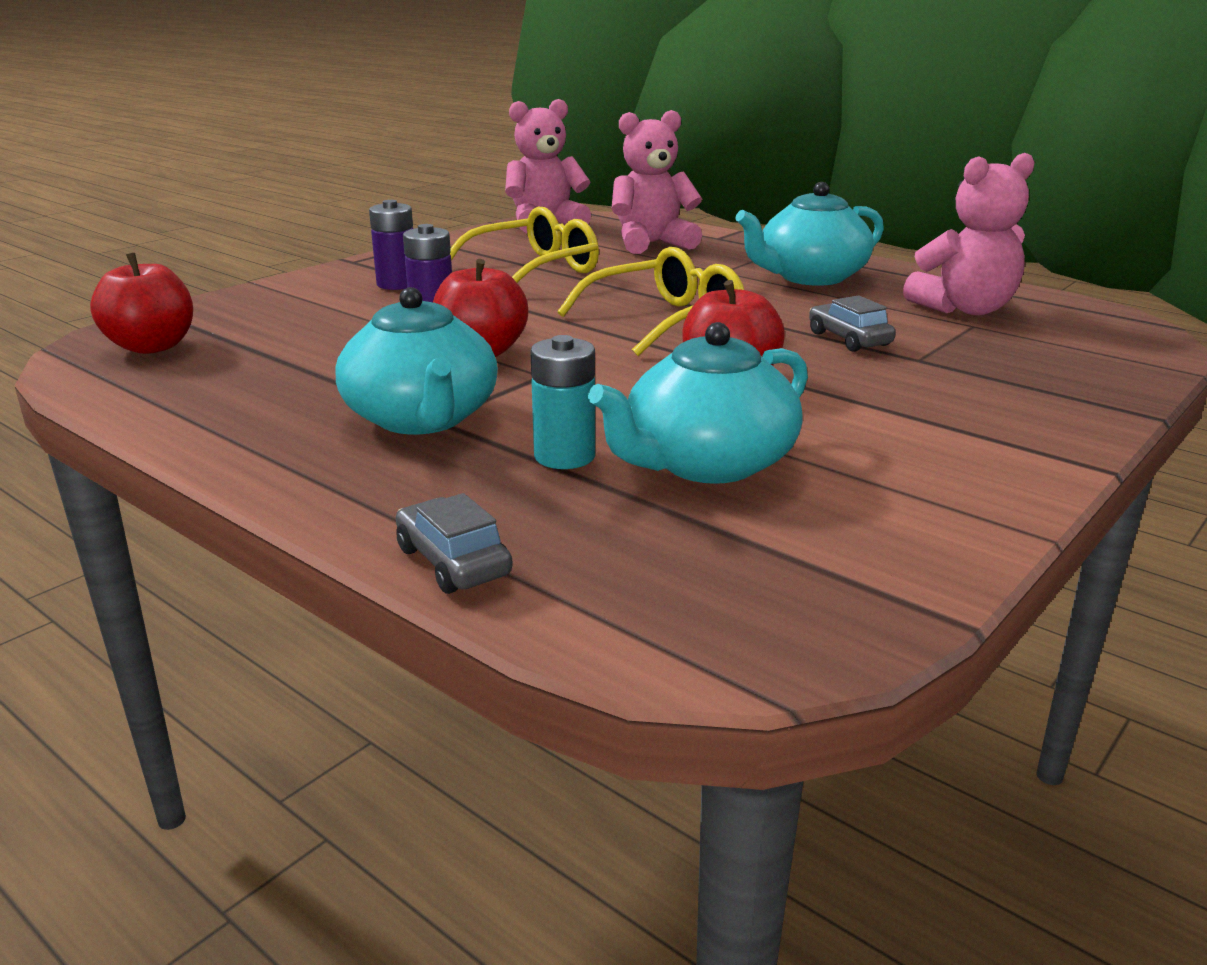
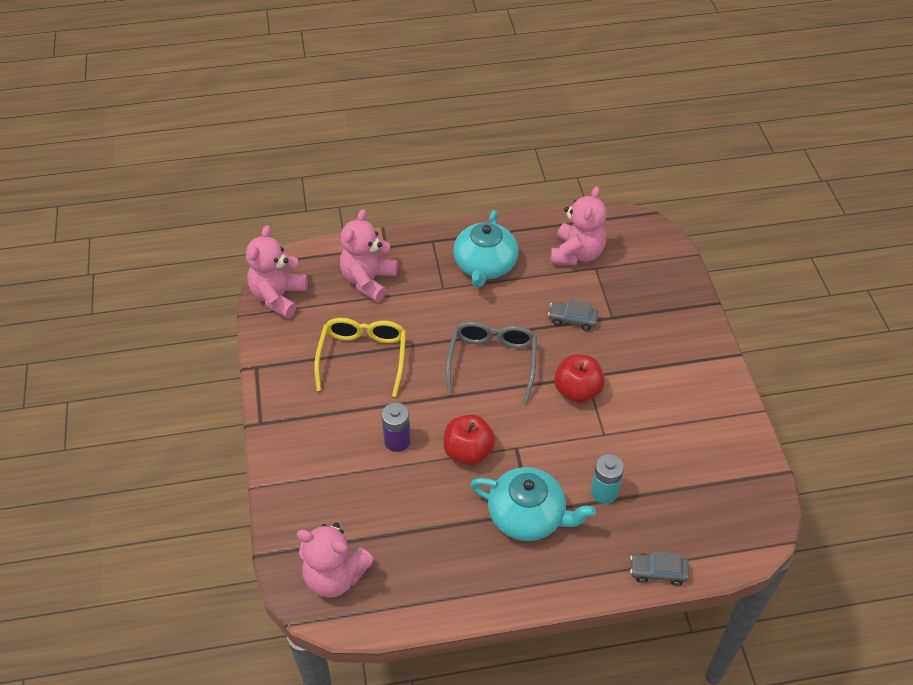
camera: 50 degrees left, 25 degrees up
(152, 346) = (335, 576): red apple -> pink teddy bear
(397, 284) = (328, 427): purple battery -> none
(664, 321) = (492, 362): yellow glasses -> grey glasses
(706, 463) = (645, 455): turquoise teapot -> none

